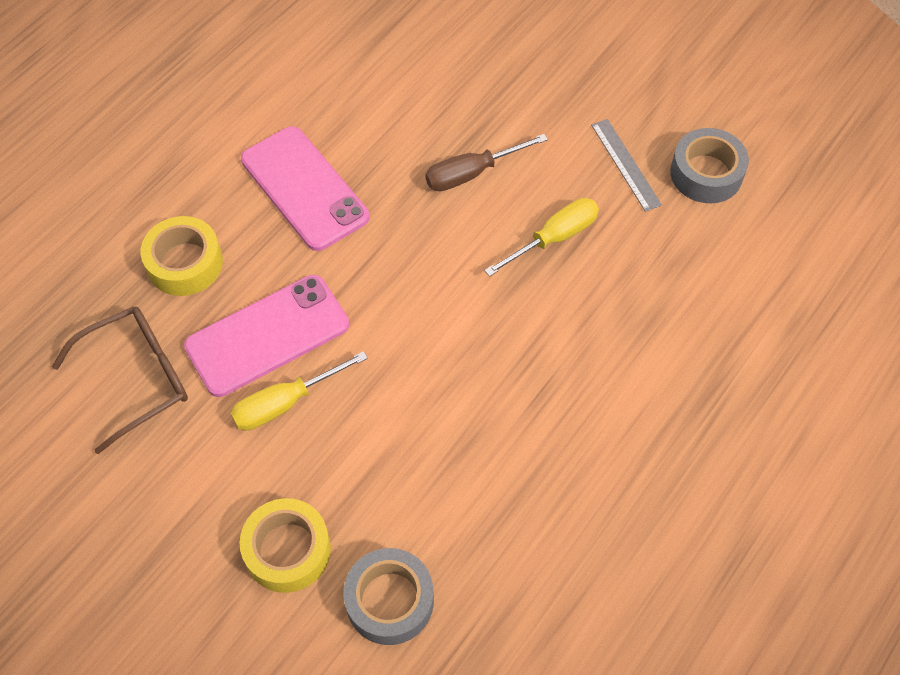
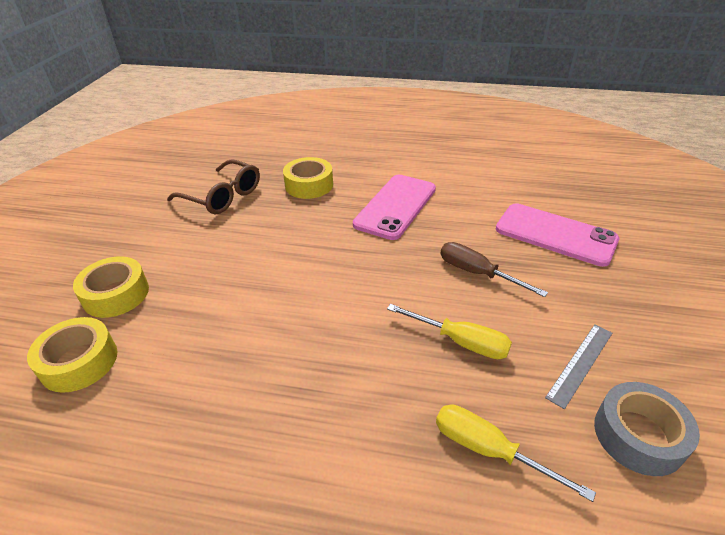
camera: 65 degrees right, 20 degrees down
(267, 336) = (277, 230): pink phone -> pink phone (555, 234)
(285, 403) = (230, 254): yellow screwdriver -> yellow screwdriver (489, 450)
(390, 601) = (79, 362): grey tape -> yellow tape

